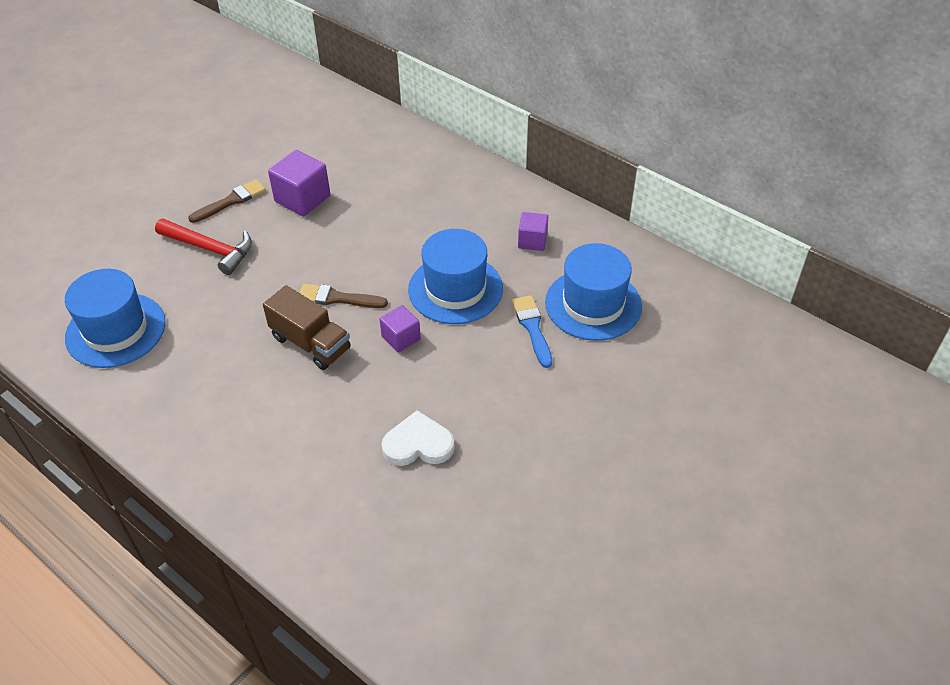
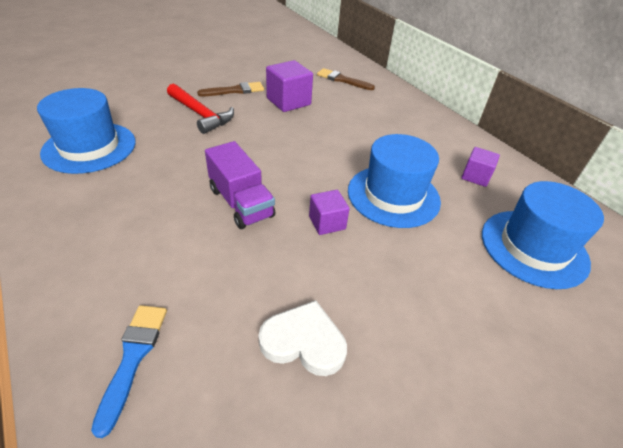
camera: 15 degrees right, 5 degrees down
(310, 343) = (241, 203): brown truck -> purple truck
(337, 298) = (283, 174): brown brush -> brown brush (342, 80)
(532, 328) = (464, 252): blue brush -> blue brush (133, 357)

